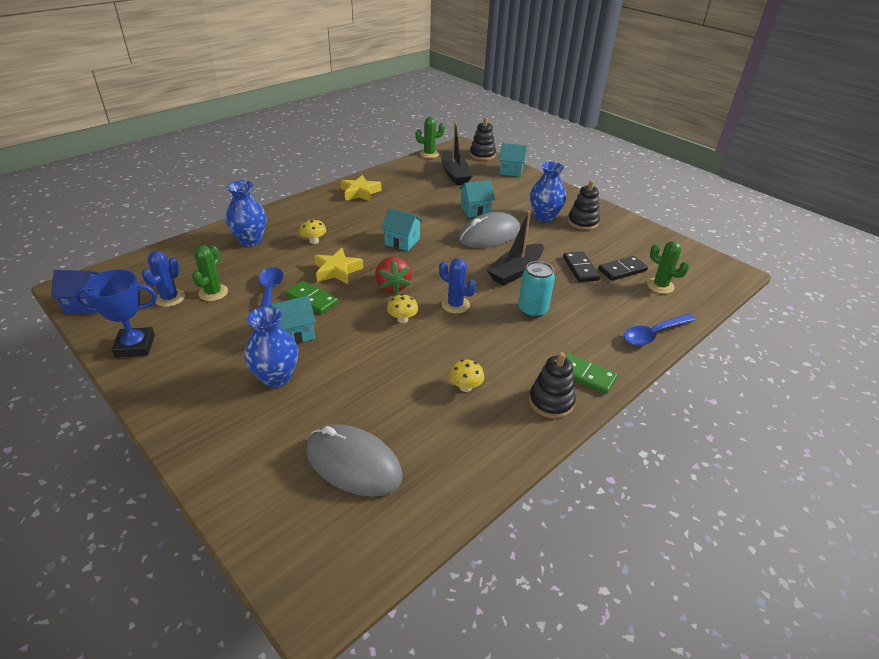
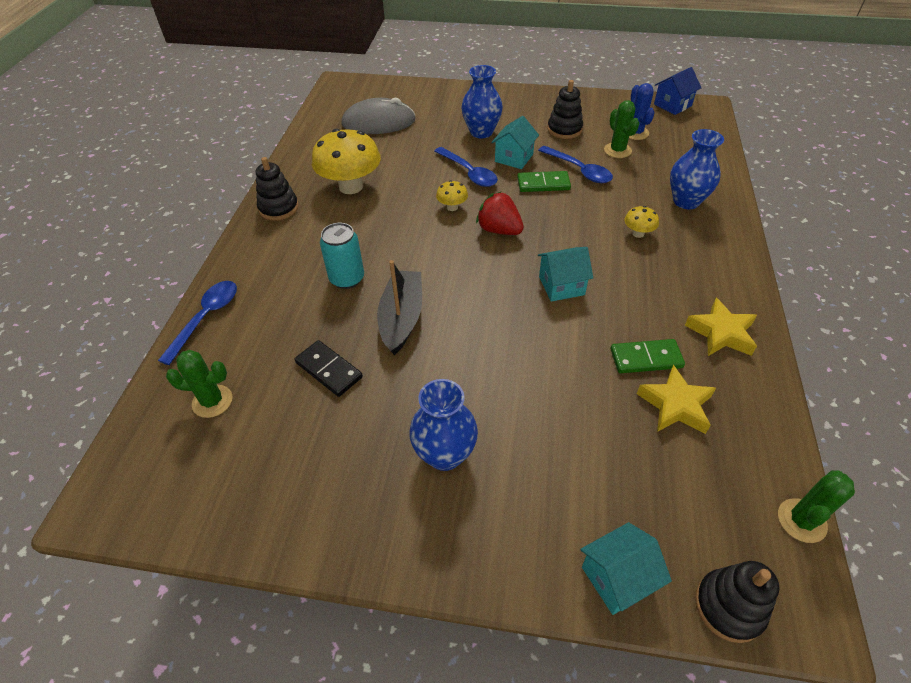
camera: 145 degrees right, 10 degrees up
(135, 346) = (591, 104): blue trophy -> none
(337, 270) = (566, 217): yellow star -> yellow star (675, 405)
(350, 341) = (469, 173): none -> blue spoon
(454, 175) = (680, 479): black boat -> none
(455, 305) = (423, 243): blue cactus -> none
(465, 387) = (351, 186): yellow mushroom -> yellow mushroom, size x2.19
(475, 210) = (550, 401): turquoise house -> none
(489, 235) = (483, 360): grey mouse -> none
(582, 222) = (379, 483): black stacking toy -> black stacking toy (564, 129)
(585, 375) = (261, 241): green domino -> green domino (646, 358)
(622, 270) = (273, 401): black domino -> none

